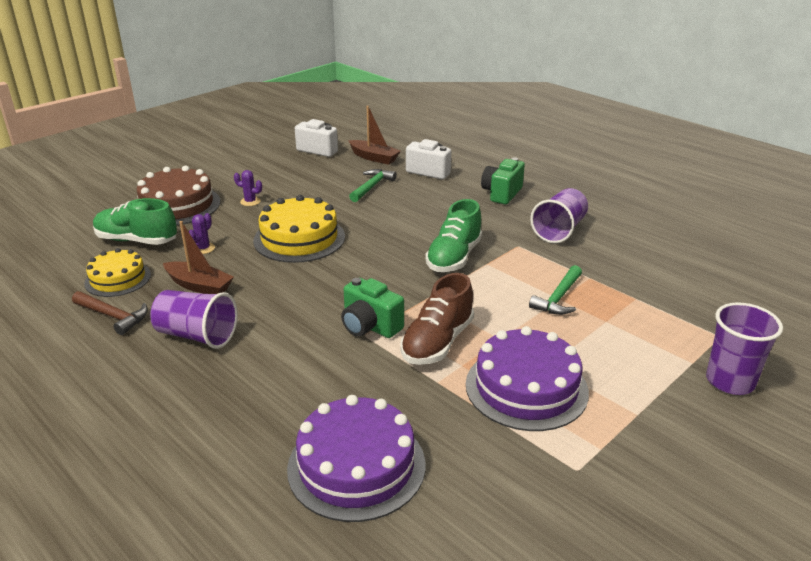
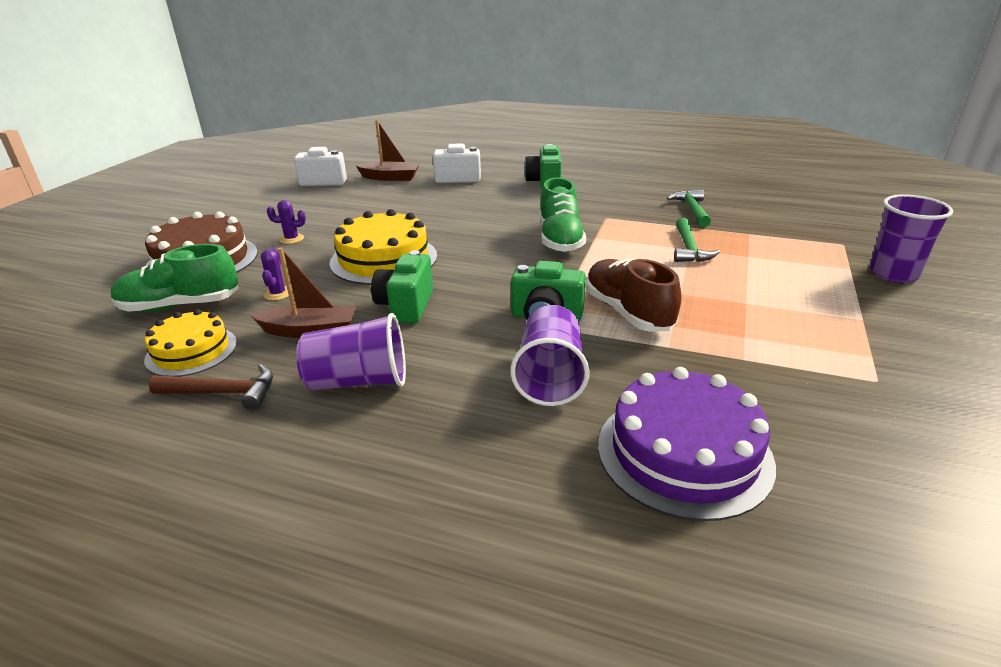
camera: 25 degrees left, 0 degrees up
(278, 285) = (406, 306): none -> green camera
(372, 186) = (414, 200): green hammer -> green hammer (691, 210)
(437, 342) = (628, 312): brown shoe -> brown shoe turned 150 degrees clockwise
(526, 387) = (751, 326): purple cake -> none
(559, 230) = (627, 199): purple cup -> purple cup (550, 377)

